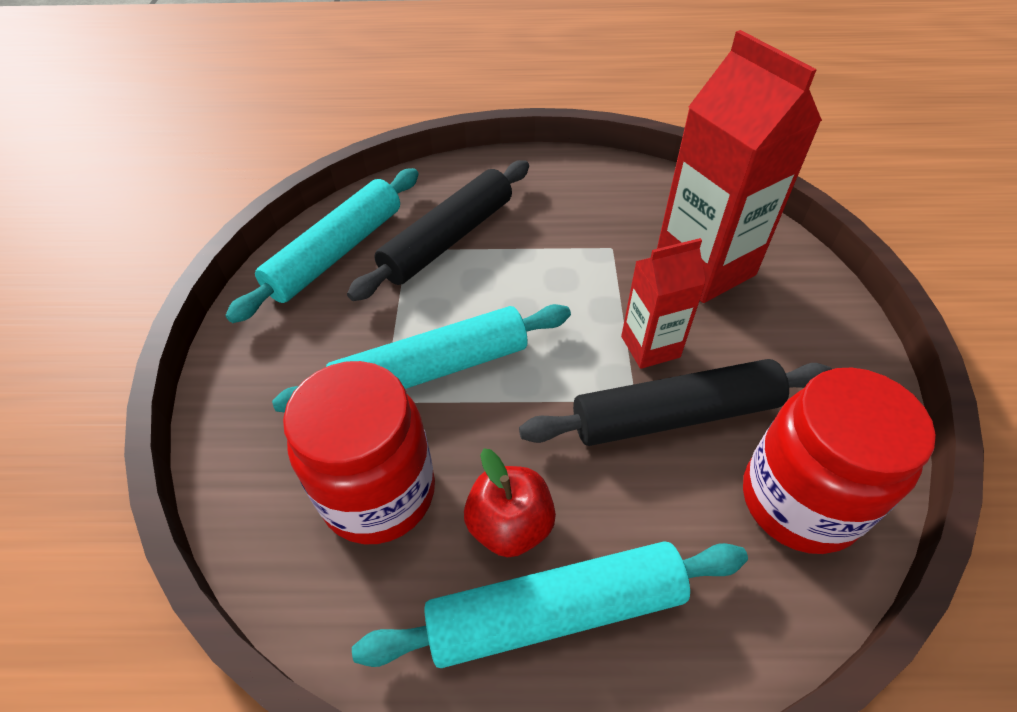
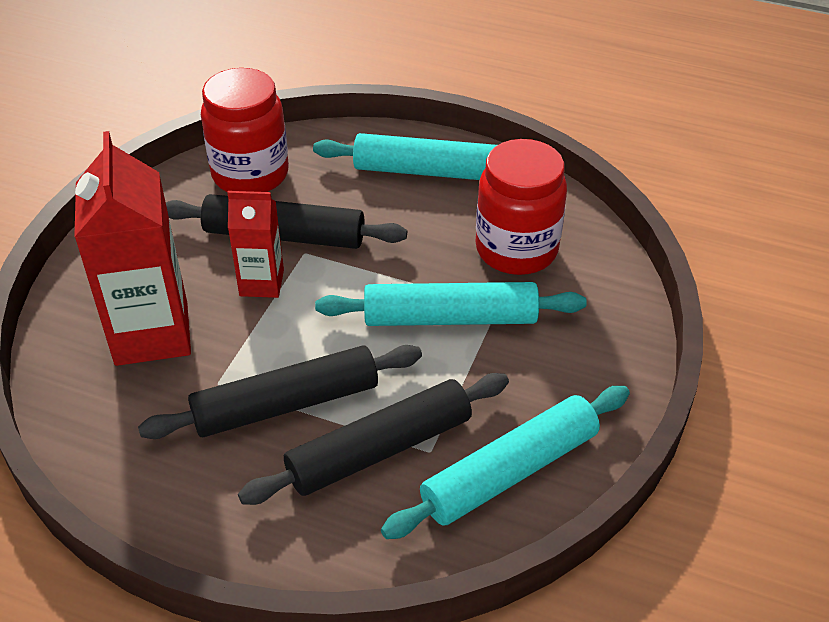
camera: 160 degrees left, 5 degrees down
(510, 525) = (436, 211): red apple -> none
(543, 248) = (286, 404): none -> black rolling pin

